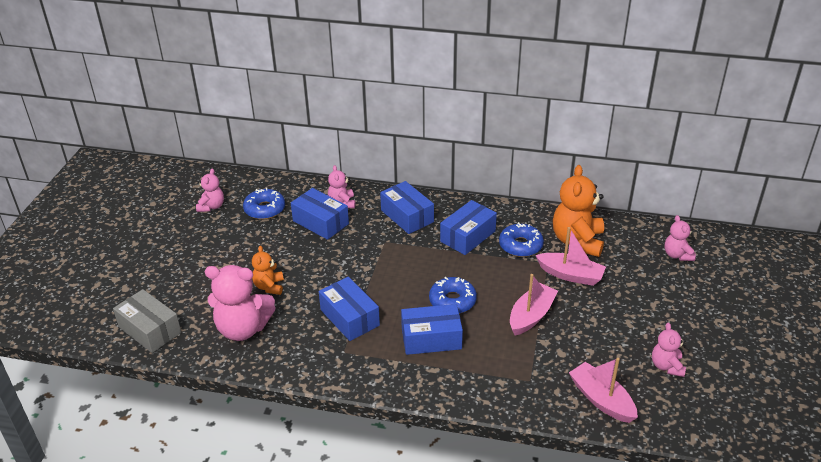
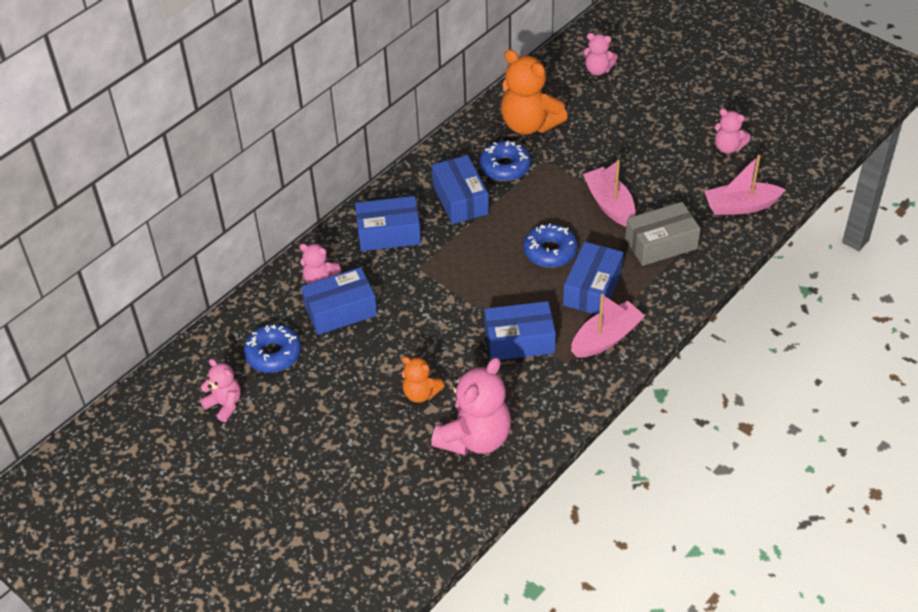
camera: 60 degrees left, 10 degrees up
(150, 330) = (418, 526): grey box -> grey box (661, 244)
(570, 275) = (573, 152): pink boat -> pink boat (606, 338)

